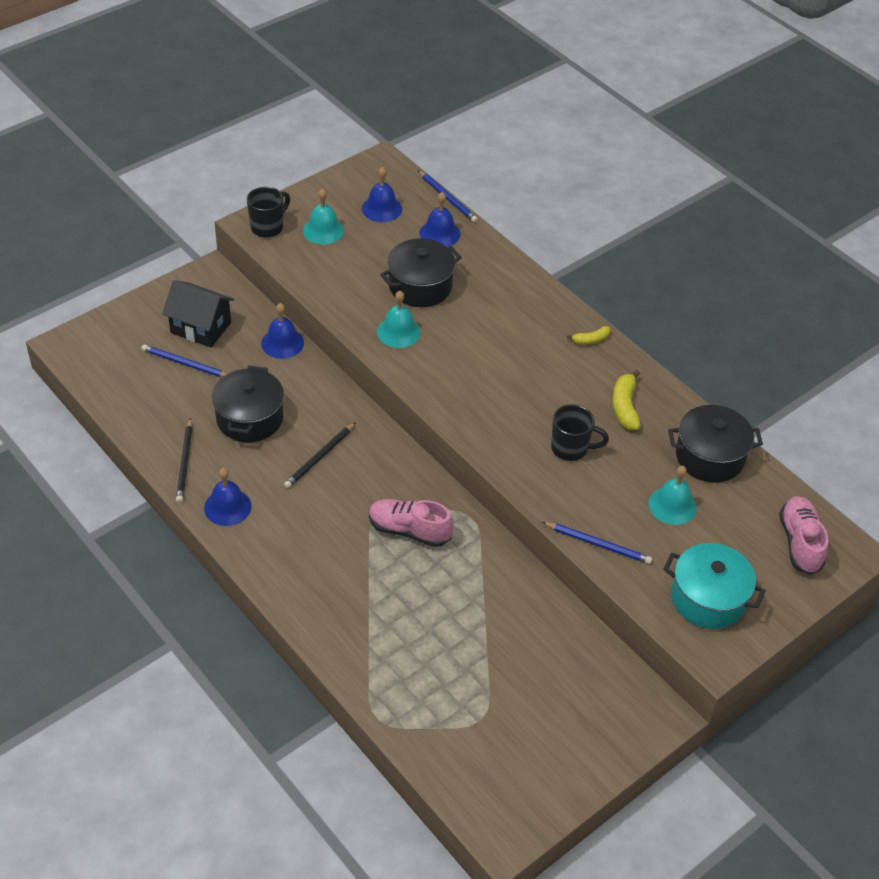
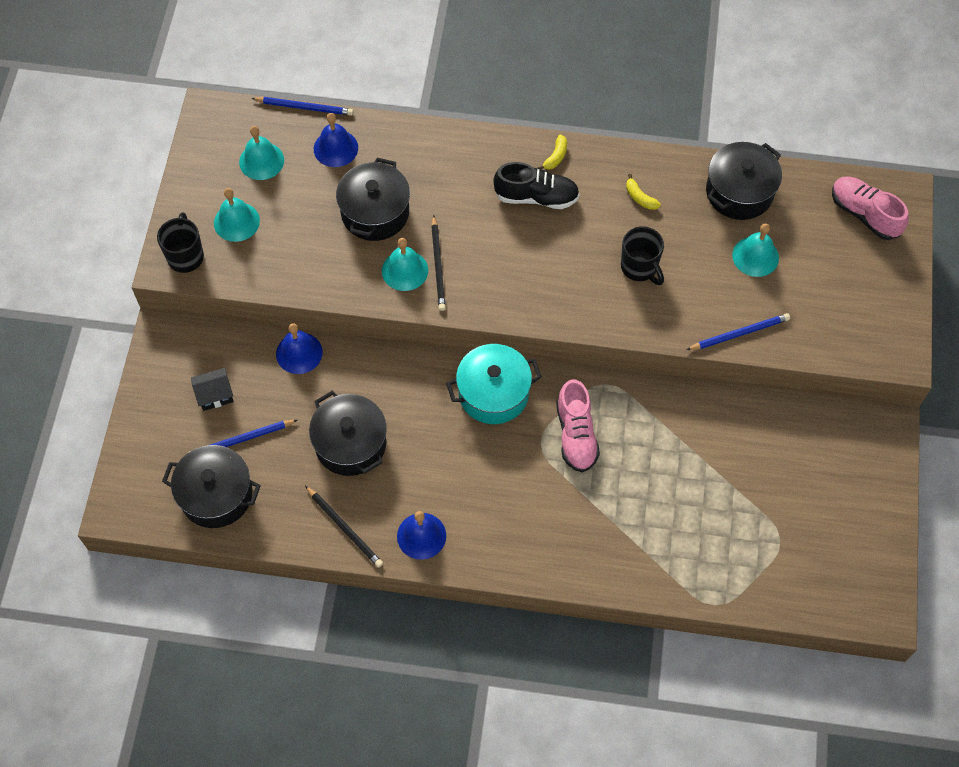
camera: 40 degrees left, 15 degrees up
(131, 382) = (216, 495): none -> black pot
(201, 327) = (215, 395): black house -> black house, size x0.60
(319, 457) = (443, 431): black pencil -> black pencil (438, 265)
(381, 208) = (261, 161): blue bell -> turquoise bell
(409, 530) = (576, 434): pink shoe -> pink shoe turned 75 degrees counterclockwise
(546, 353) = (536, 197): none -> black shoe
(571, 448) = (640, 268): black mug -> black mug turned 90 degrees clockwise
(625, 406) = (640, 197): yellow banana -> yellow banana, size x0.61
(708, 599) = (851, 313): turquoise pot -> turquoise pot (493, 393)

